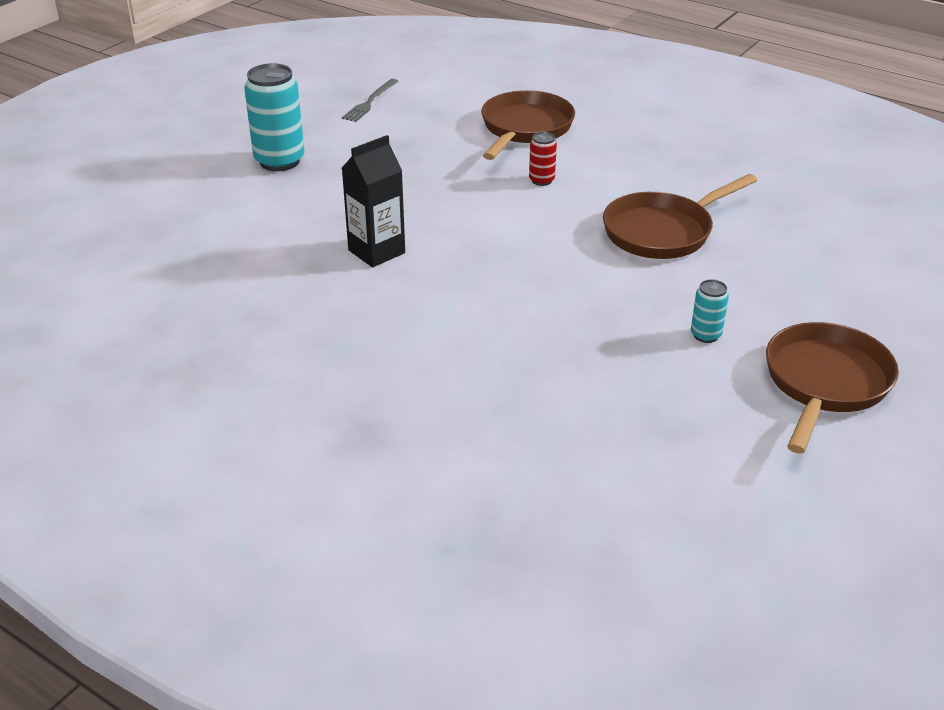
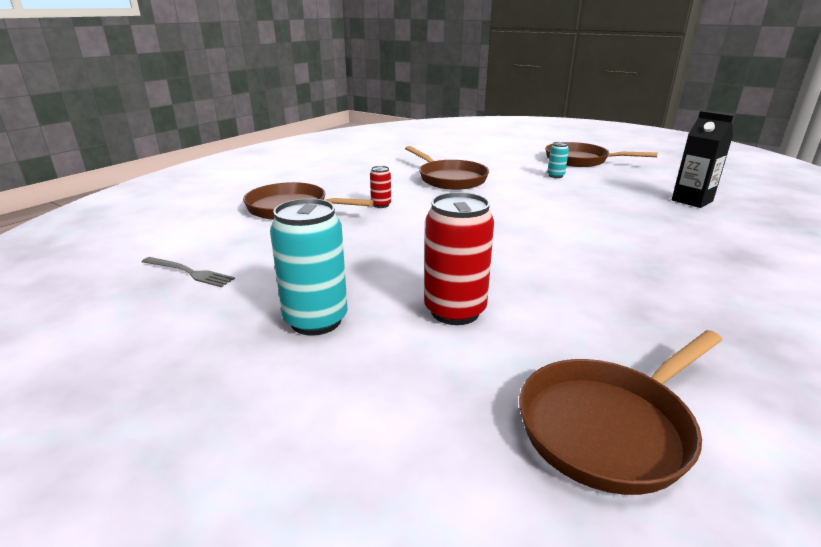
camera: 90 degrees left, 10 degrees down
(119, 270) = (610, 427): none -> brown pan
(279, 220) = (455, 311): none -> red can
(376, 251) = (501, 260): black carton -> black carton (692, 201)

